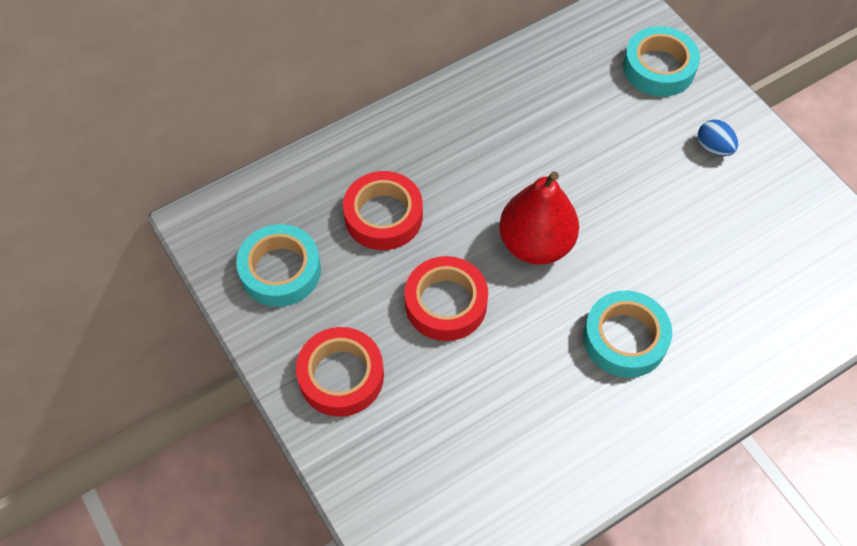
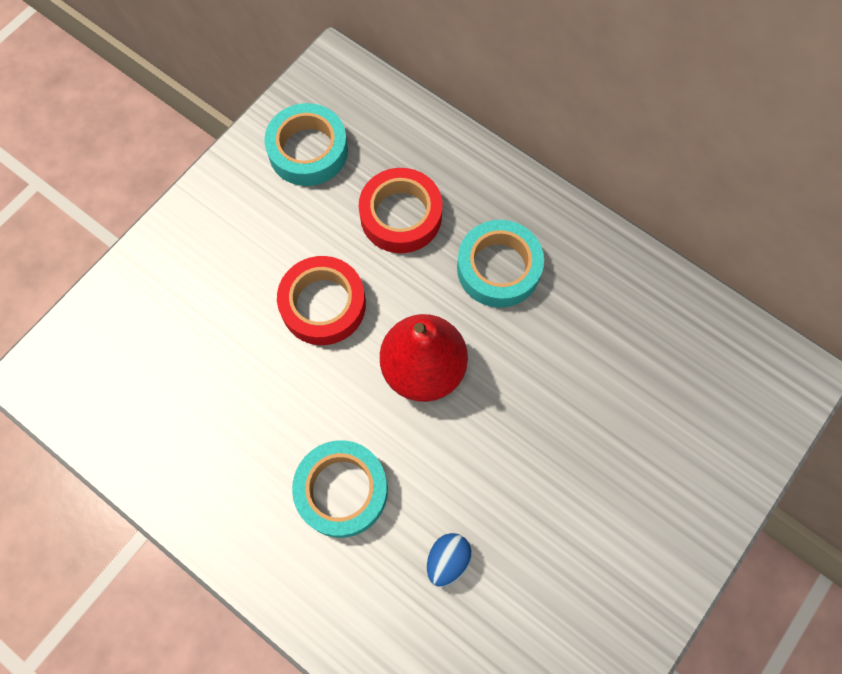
camera: 70 degrees right, 10 degrees up
(341, 376) = (217, 240): red tape -> none
(658, 68) = (719, 435): turquoise tape -> turquoise tape (498, 268)
(713, 148) = (630, 528): blue egg -> blue egg (447, 560)

